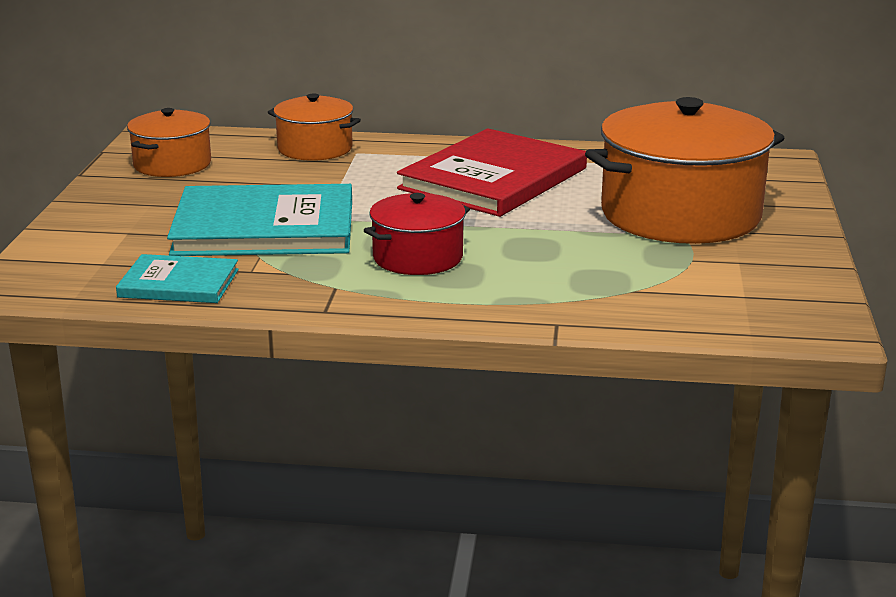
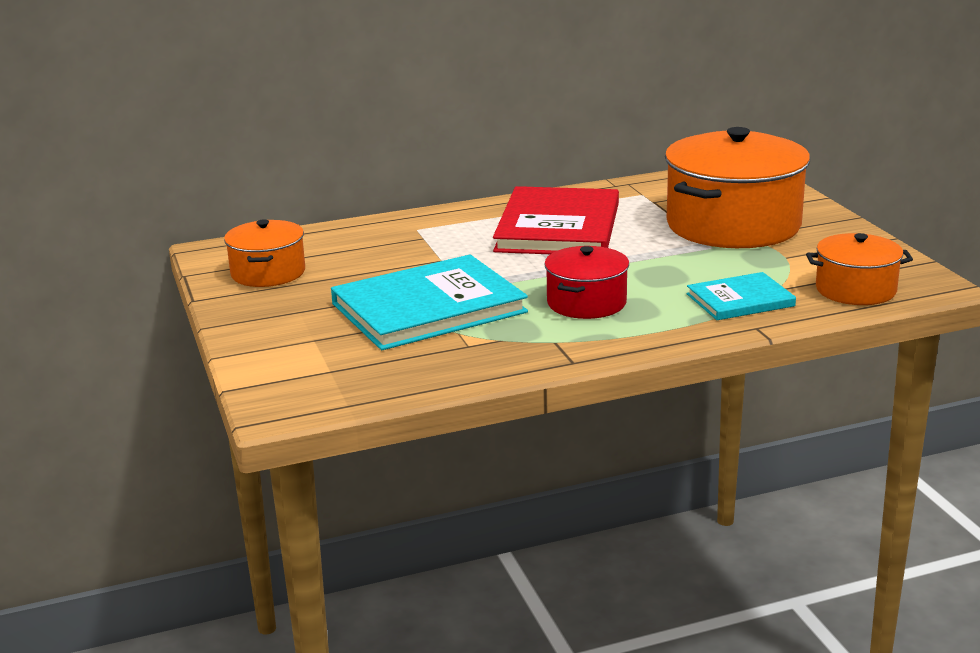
camera: 25 degrees left, 0 degrees up
(179, 283) = (422, 370): turquoise book -> turquoise book (740, 300)
(315, 148) = (376, 233): orange pot -> orange pot (855, 290)

